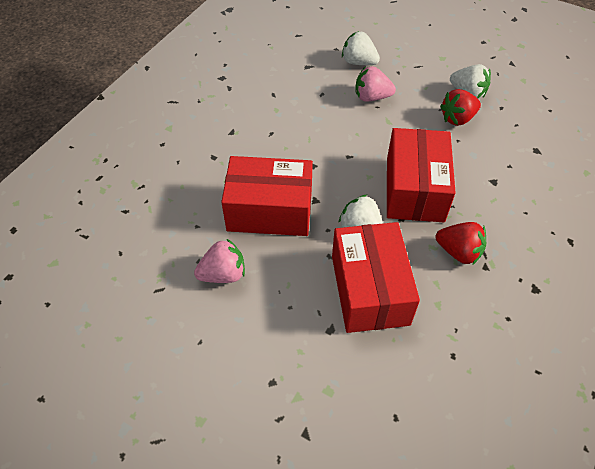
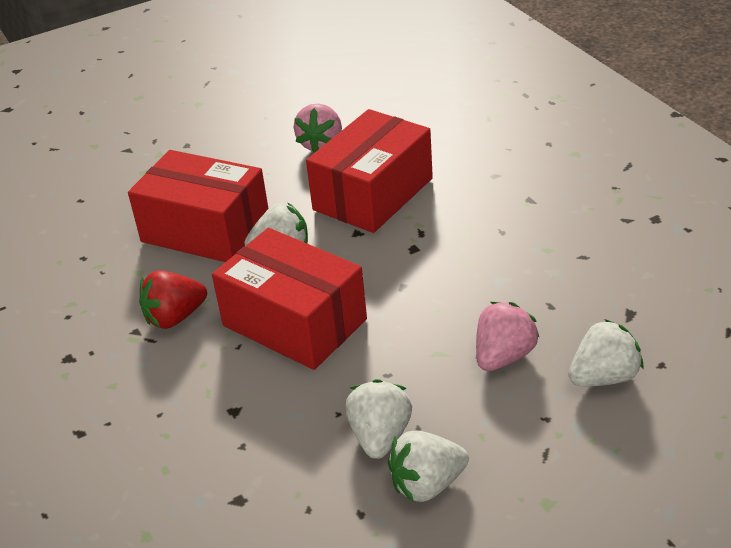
camera: 125 degrees right, 15 degrees down
(457, 118) = (380, 436): red strawberry -> white strawberry

